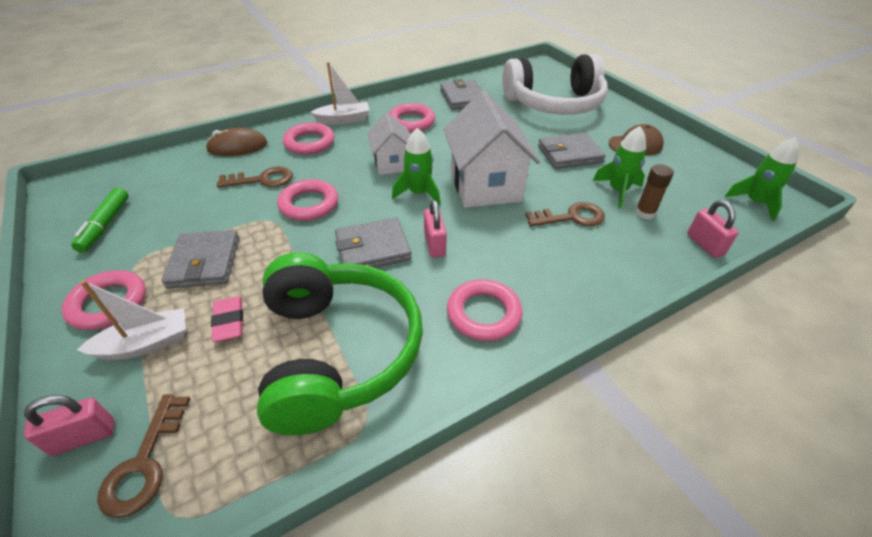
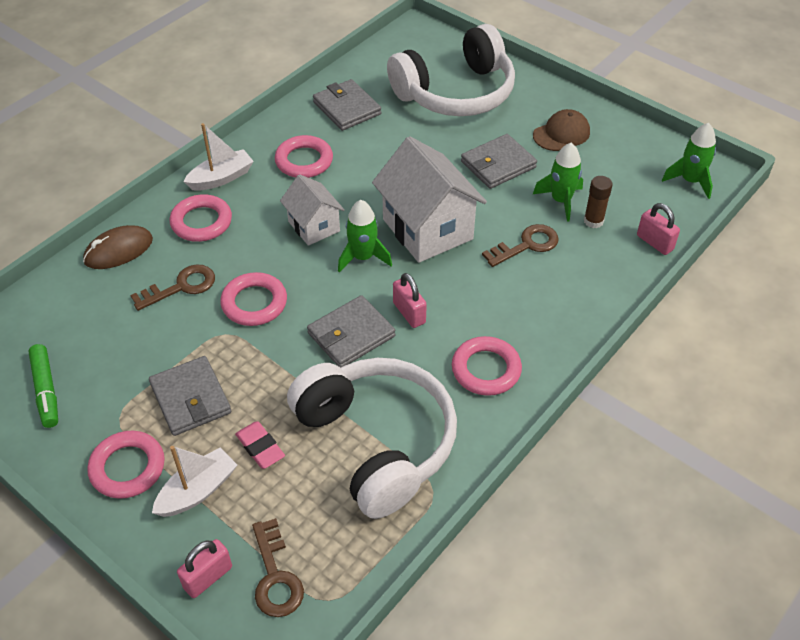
camera: 20 degrees left, 5 degrees up
(337, 352) = (377, 442): green headphones -> white headphones

